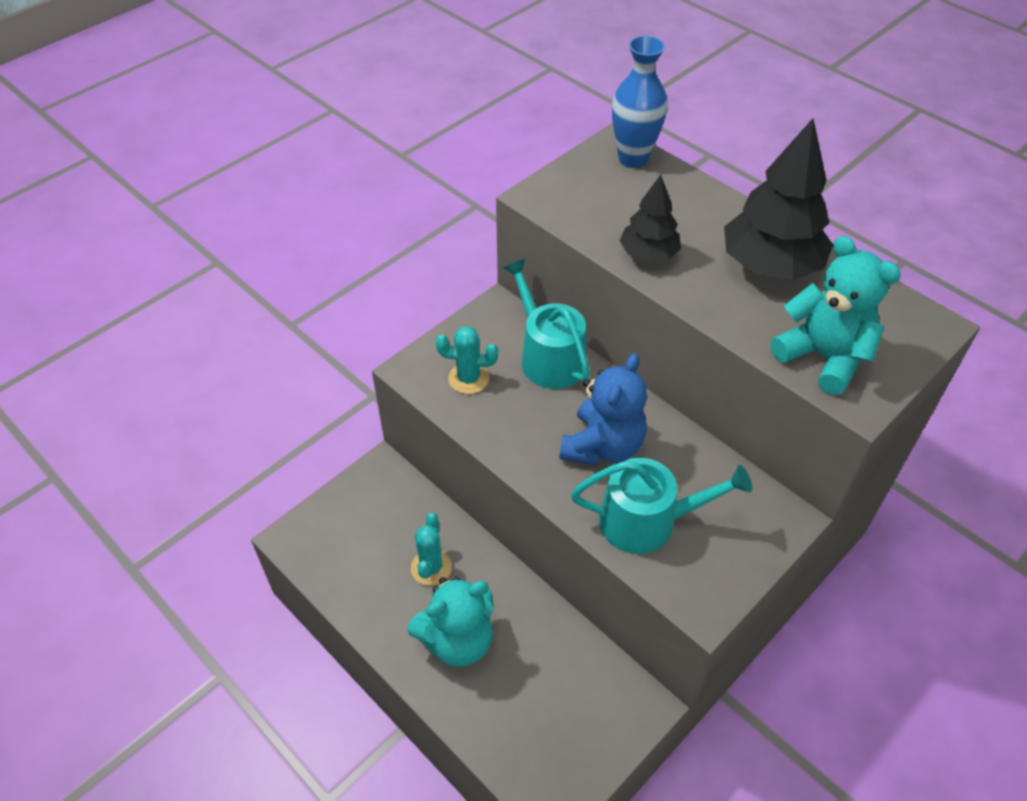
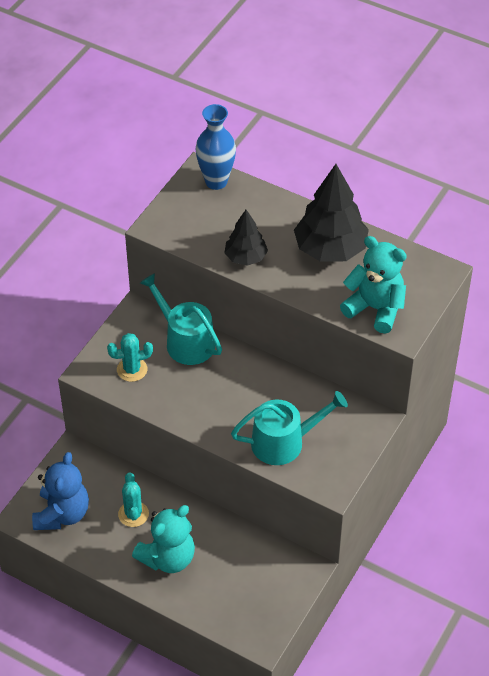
camera: 15 degrees left, 0 degrees up
(602, 446) = (241, 398): blue teddy bear -> blue teddy bear (62, 514)

